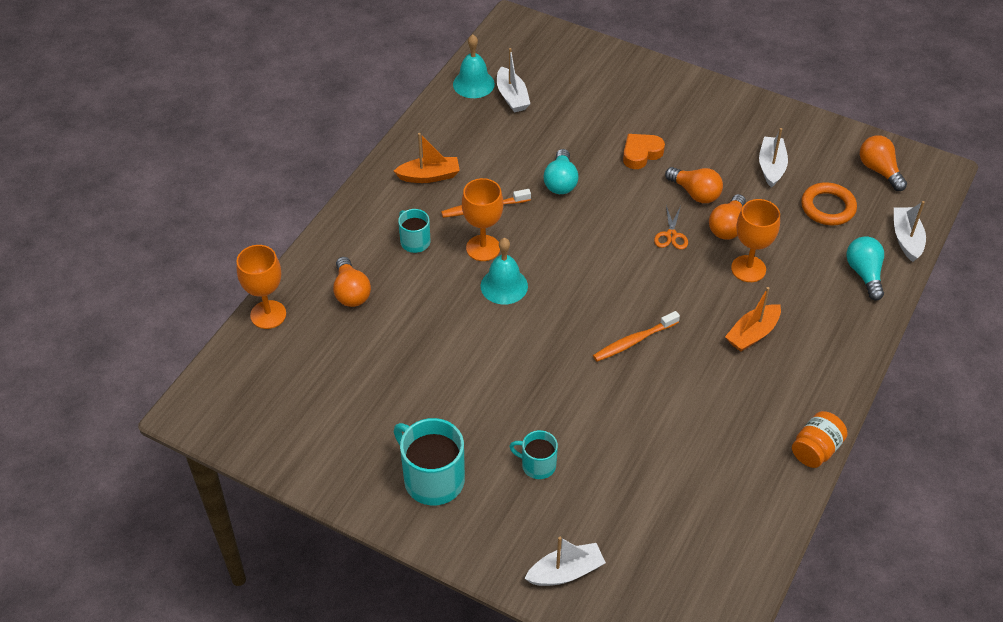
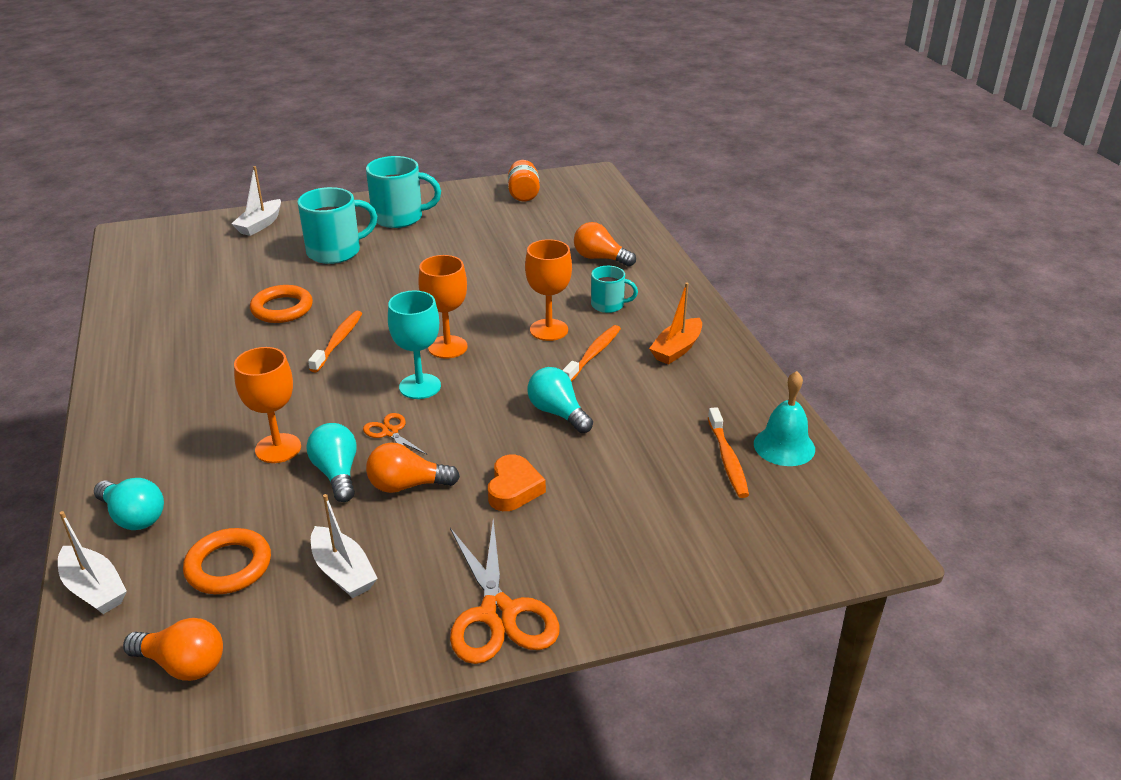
camera: 135 degrees right, 15 degrees down
(268, 314) = (631, 224): orange goblet -> orange goblet (447, 347)
(504, 286) = (494, 318): turquoise bell -> none
(512, 97) = (727, 459): white boat -> orange toothbrush
(537, 465) = (335, 252): turquoise mug -> turquoise mug, size x1.75
(619, 258) = (420, 386): none -> turquoise goblet
(644, 413) = (282, 308): none -> orange ring
(716, 102) = (498, 614): none -> orange scissors
(727, 227) = (337, 473): orange light bulb -> turquoise light bulb
(752, 334) = (228, 400): orange boat -> none
(815, 450) = (106, 356): orange jar -> orange jar (523, 194)

